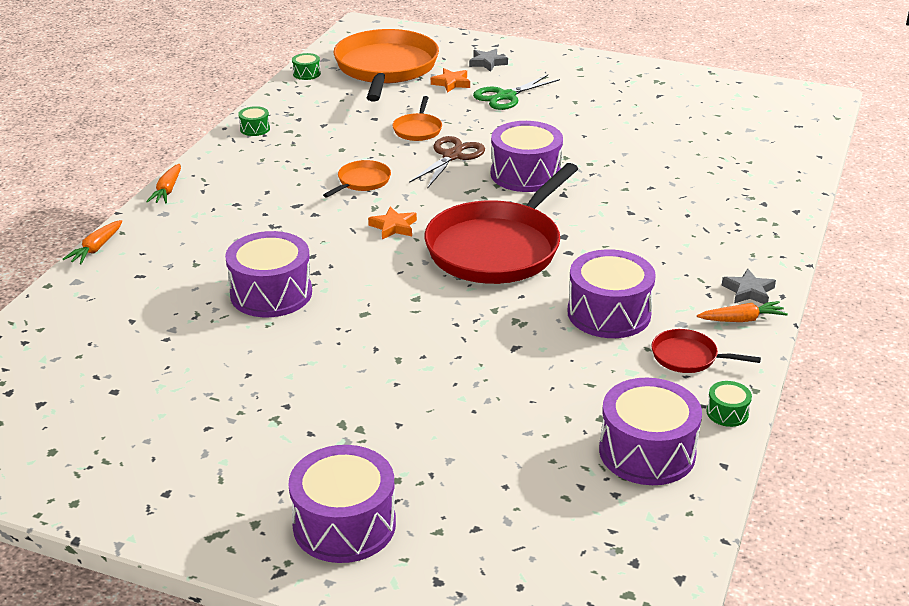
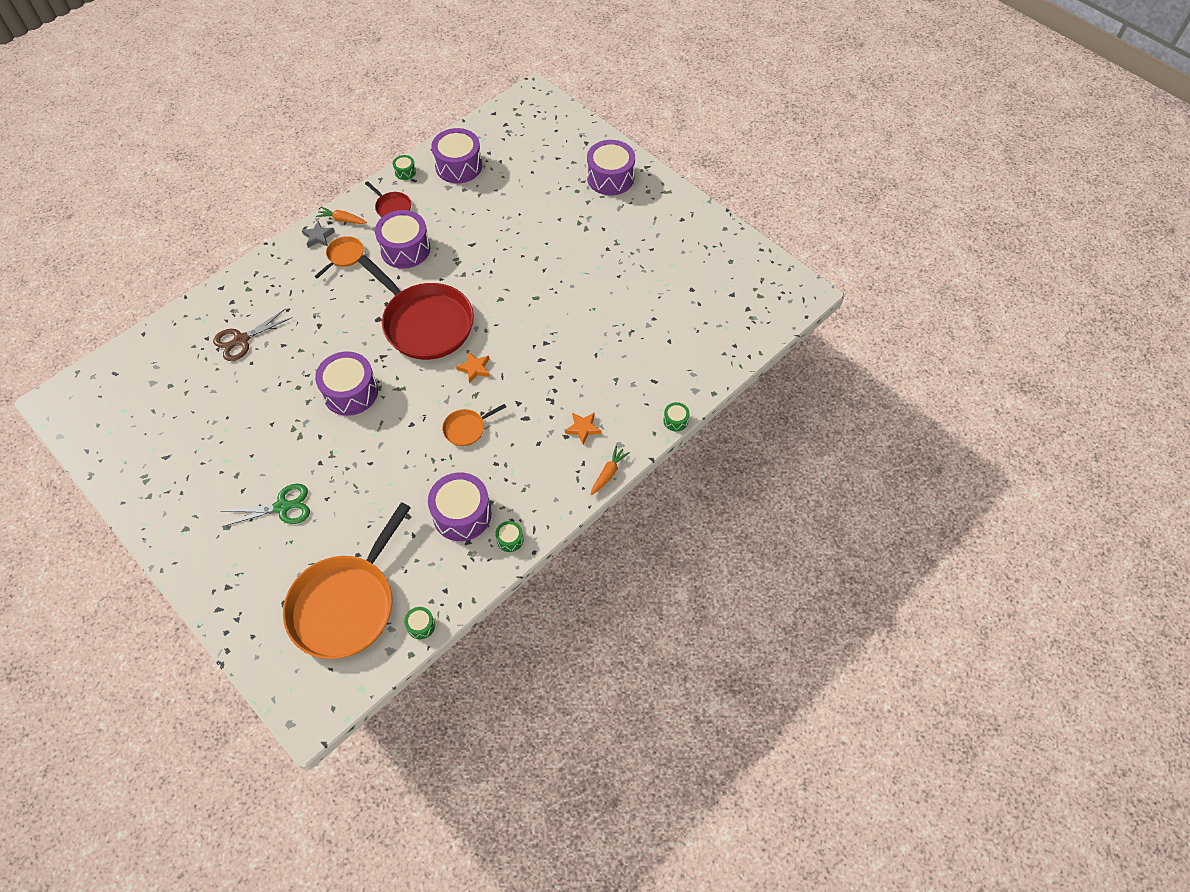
camera: 155 degrees left, 25 degrees up
(96, 249) = (675, 420): orange carrot -> green drum
(271, 293) = (580, 334): purple drum -> purple drum (462, 514)
(418, 130) = (385, 483): orange pan -> orange pan (344, 256)
(451, 83) = (309, 550): orange star -> orange star (583, 428)
(452, 156) = (384, 435): brown scissors -> brown scissors (241, 340)
(487, 63) = (252, 575): grey star -> none
(497, 248) = (425, 323): red pan -> red pan turned 75 degrees clockwise

